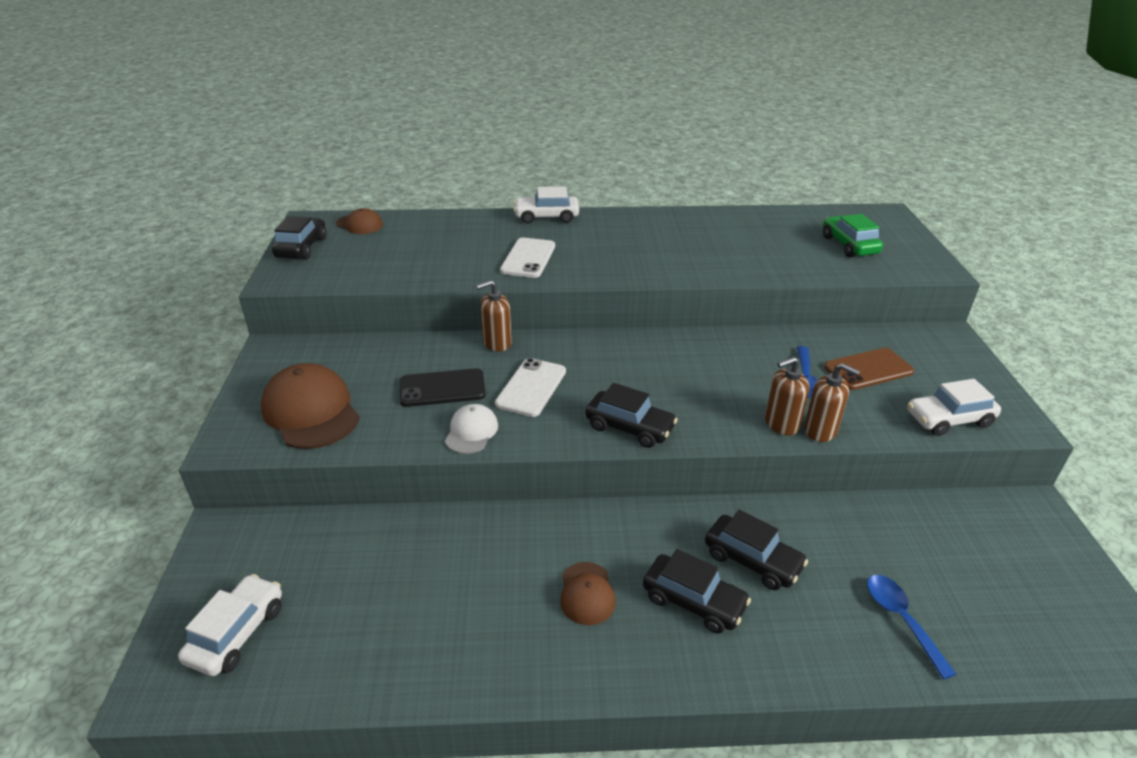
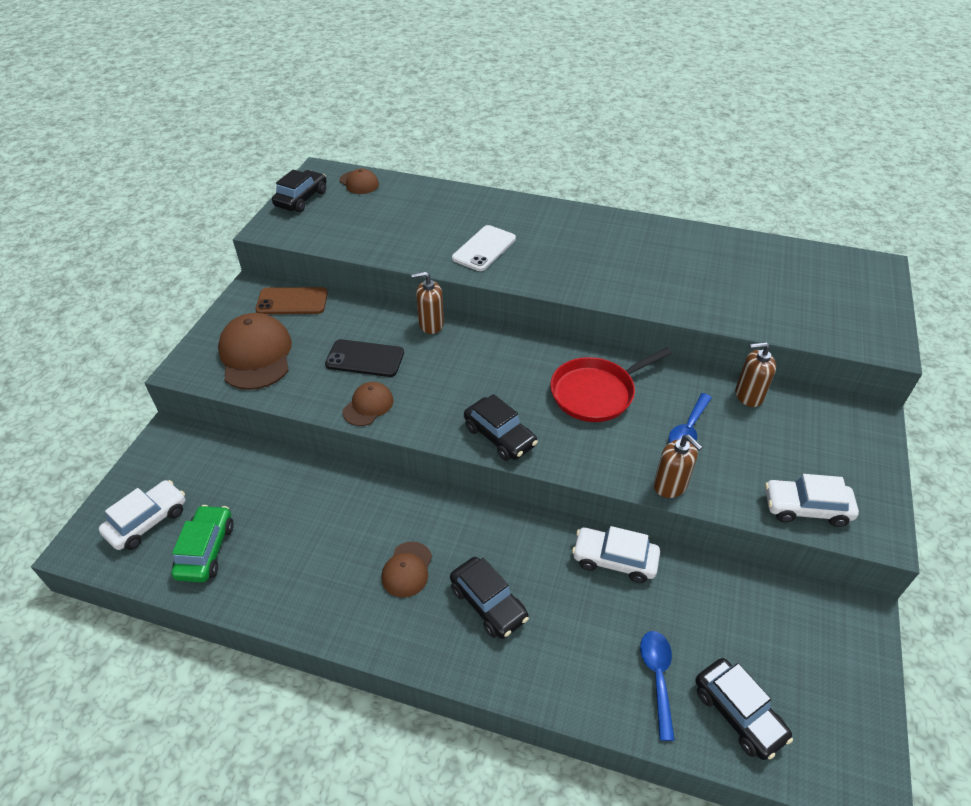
camera: 20 degrees right, 10 degrees up
(471, 432) = (368, 406): white cap -> brown cap
(531, 387) = (437, 376): white phone -> none
(546, 217) = (525, 205): white car -> white car (614, 560)
(700, 368) = (596, 393): none -> red pan
(752, 560) = (558, 583): black car -> black car (738, 713)
(781, 424) = (637, 469): brown soap dispenser -> brown soap dispenser (748, 395)
(849, 245) = (808, 297): green car -> green car (206, 550)
(868, 369) = (759, 434): brown phone -> brown phone (292, 301)

